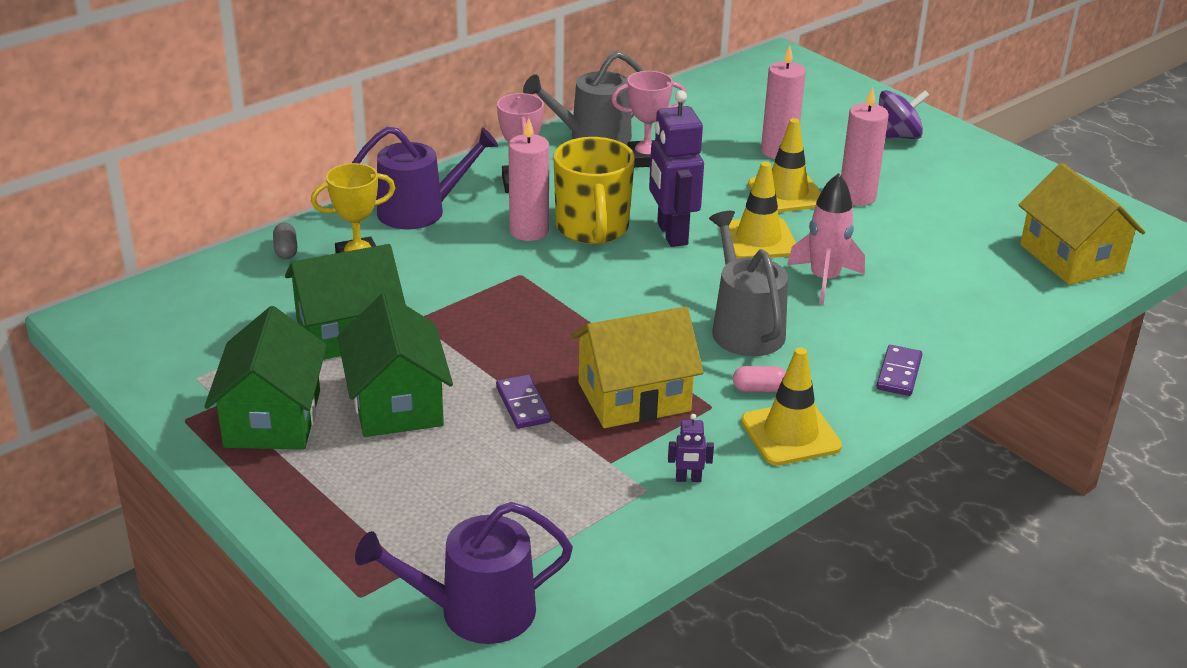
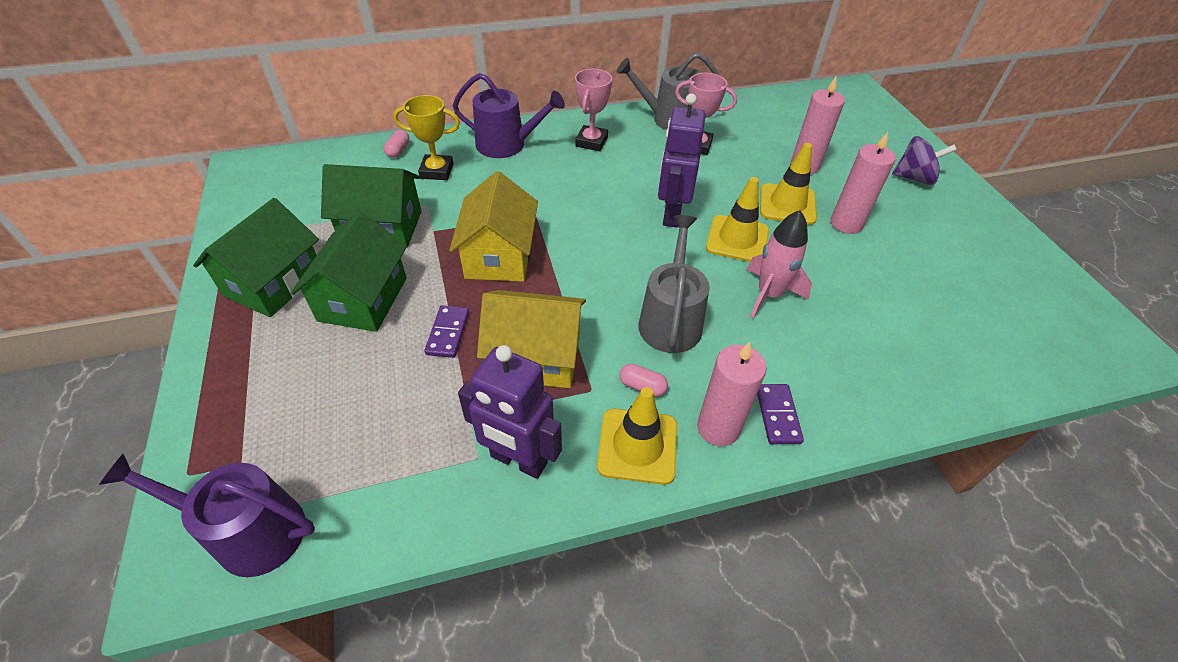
camera: 25 degrees right, 15 degrees up
(286, 250) = (398, 150): grey capsule -> pink capsule
(529, 231) = (568, 182): pink candle -> pink candle (718, 428)
(592, 229) = (615, 193): yellow mug -> none
(688, 479) = (518, 460): purple robot -> purple robot, size x2.39
(899, 373) = (778, 415): purple domino -> purple domino turned 45 degrees counterclockwise
(1071, 258) = (1018, 344): yellow house -> yellow house (499, 256)

